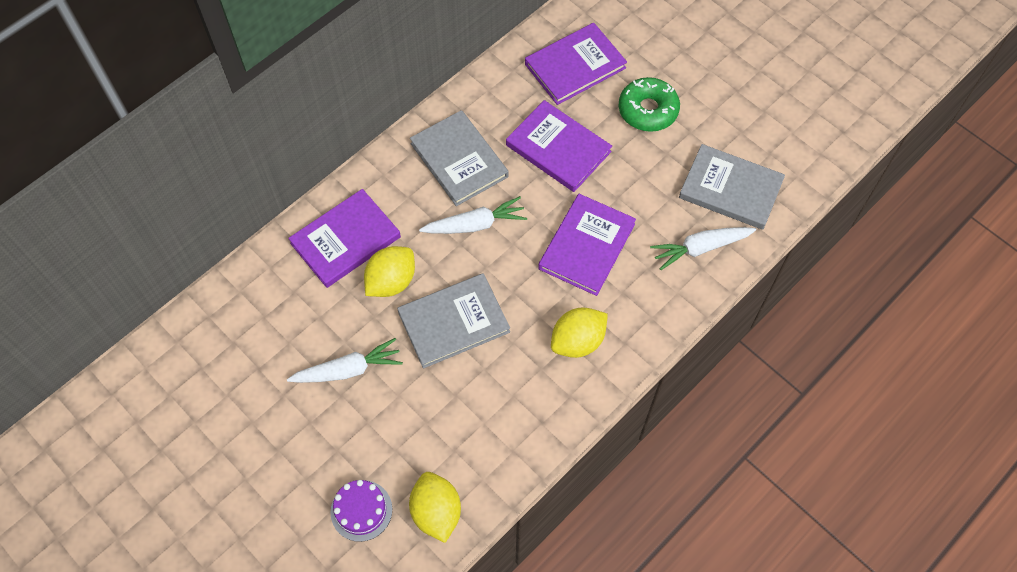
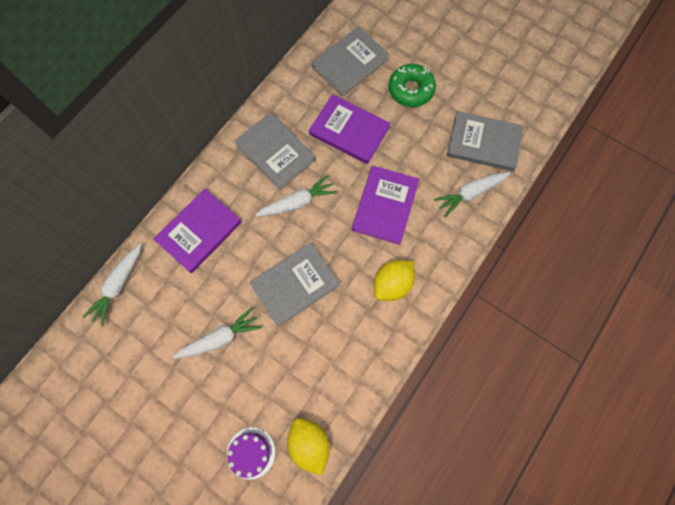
camera: 10 degrees left, 10 degrees up
(234, 287) = (118, 285): none -> white carrot
(391, 281) = (241, 259): yellow lemon -> none
(575, 66) = (350, 63): purple book -> grey book

